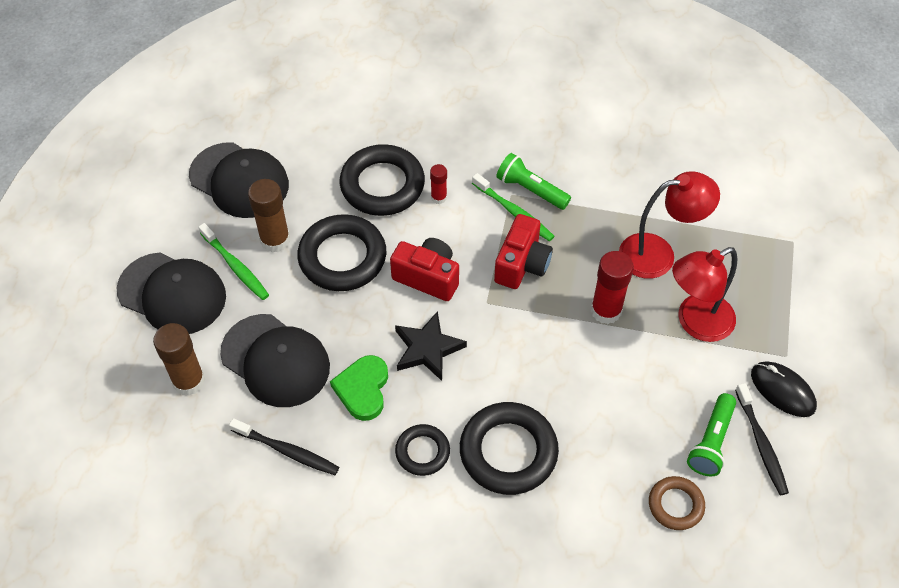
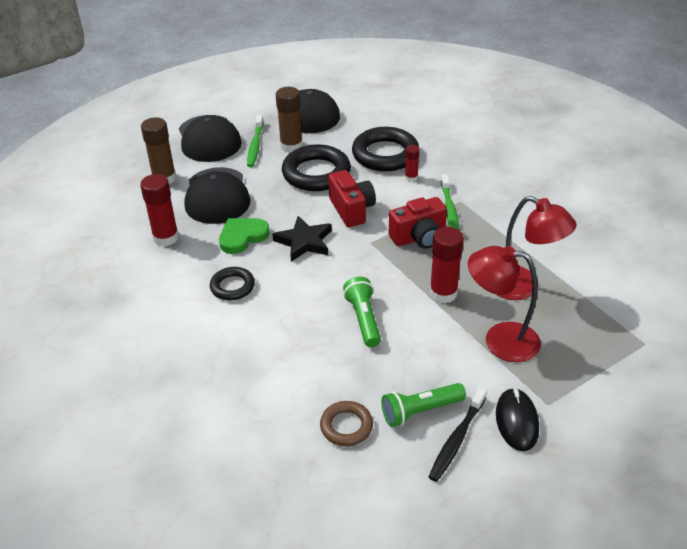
camera: 45 degrees right, 15 degrees down
(287, 451) = (166, 238): black toothbrush -> red glue stick
(508, 452) = (280, 321): black ring -> none
(531, 190) = (476, 205): green flashlight -> green flashlight (363, 319)

